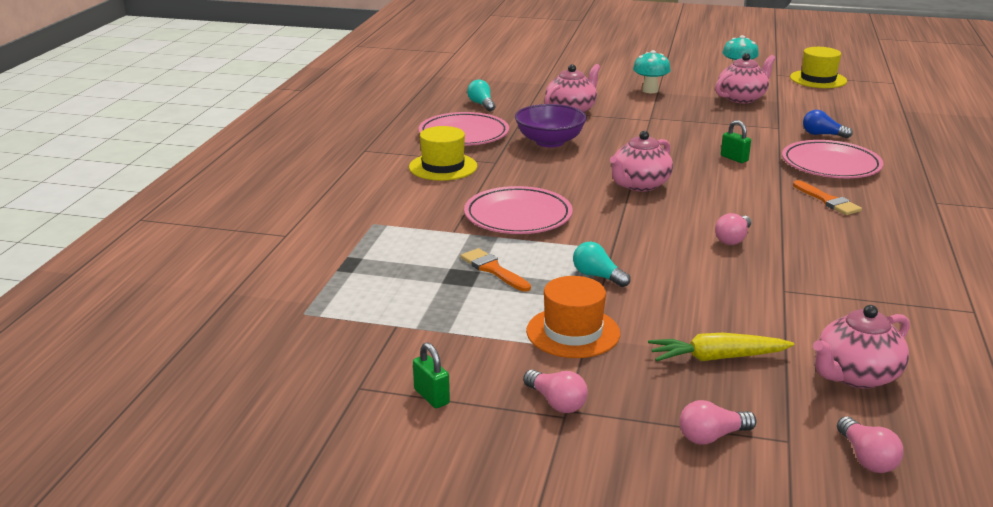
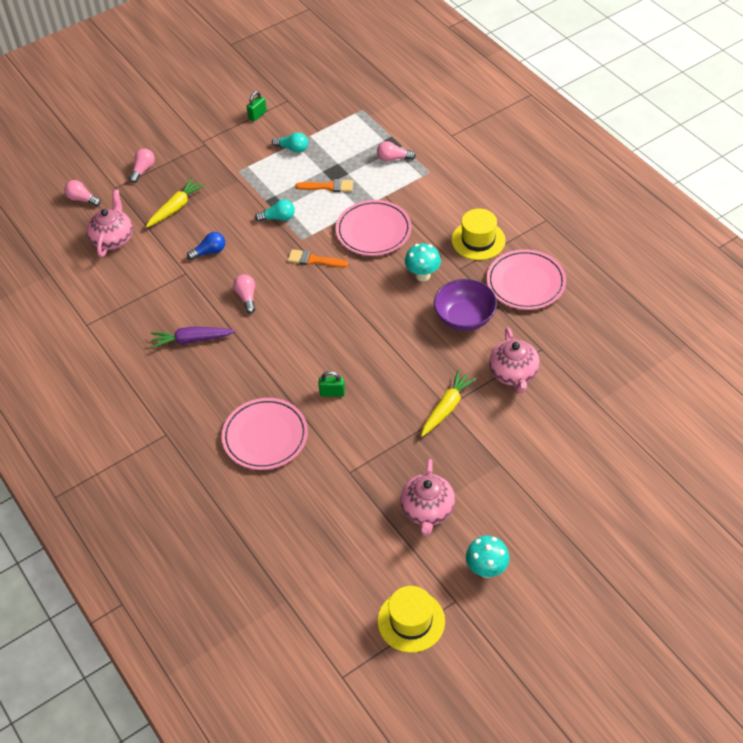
camera: 135 degrees right, 25 degrees up
(431, 397) = (257, 115): green padlock -> green padlock turned 60 degrees counterclockwise
(481, 104) = (580, 330): turquoise light bulb -> turquoise light bulb (292, 148)
(556, 402) = (212, 144): pink light bulb -> pink light bulb (393, 158)
(573, 332) = (247, 178): orange hat -> none
(639, 185) = (351, 311): pink teapot -> none
(650, 90) = (508, 462): turquoise mushroom -> turquoise mushroom (422, 275)
(650, 119) = (447, 407): none -> yellow carrot
(822, 135) = (309, 486): blue light bulb -> blue light bulb (209, 252)
(828, 201) = (230, 382): orange brush -> orange brush (314, 260)
(839, 240) = (191, 340): none -> purple carrot

